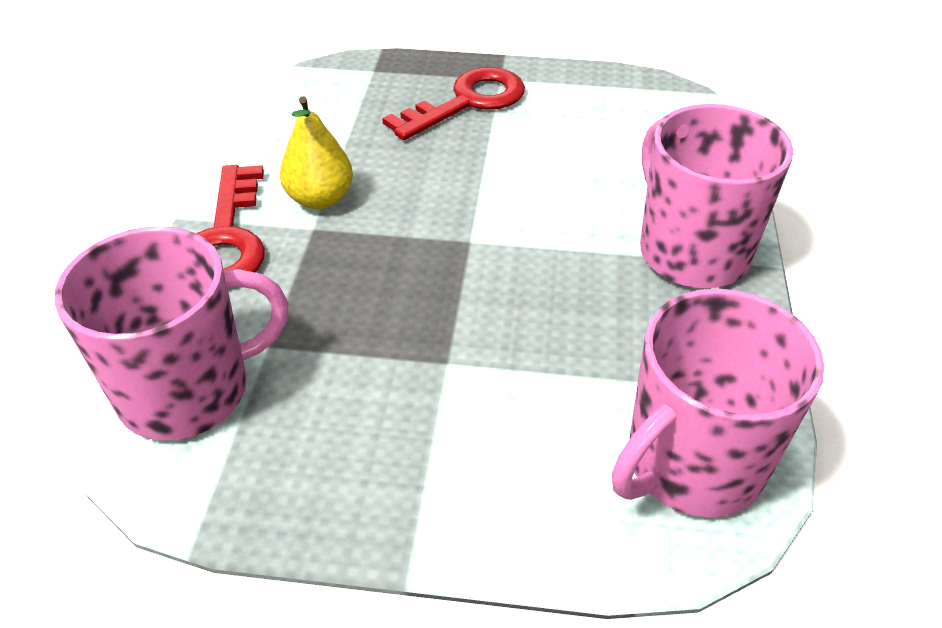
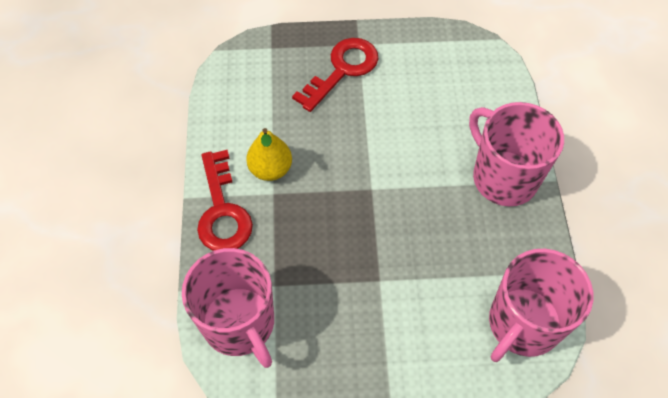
camera: 10 degrees left, 15 degrees up
(188, 390) = (239, 324): pink mug -> pink mug turned 90 degrees clockwise

